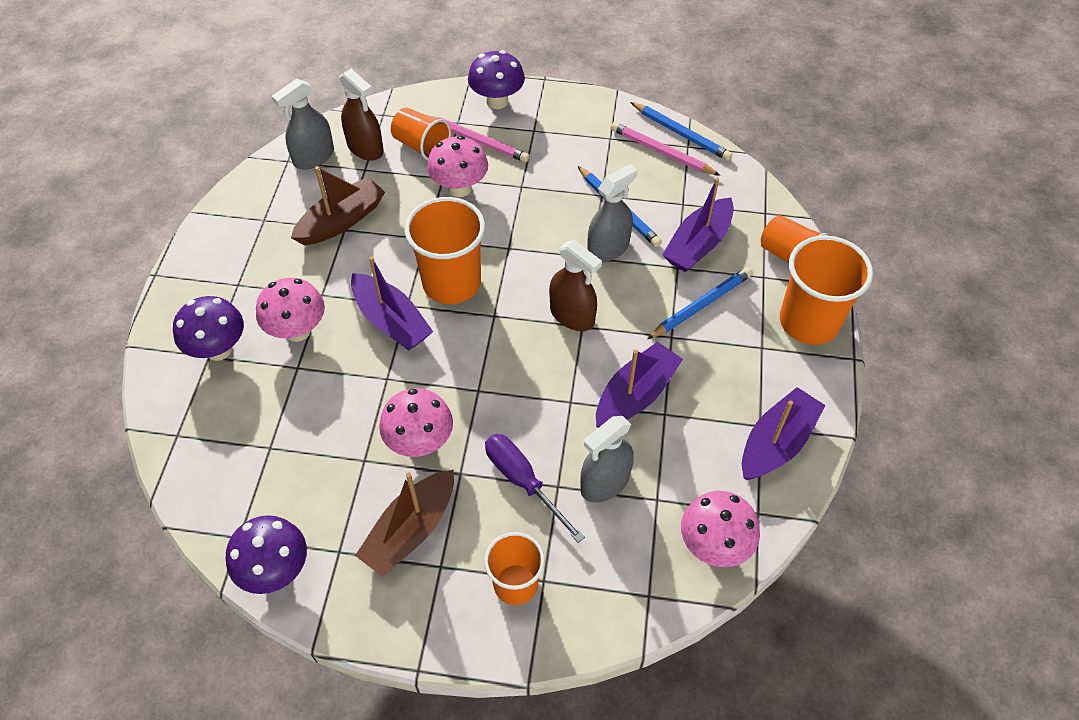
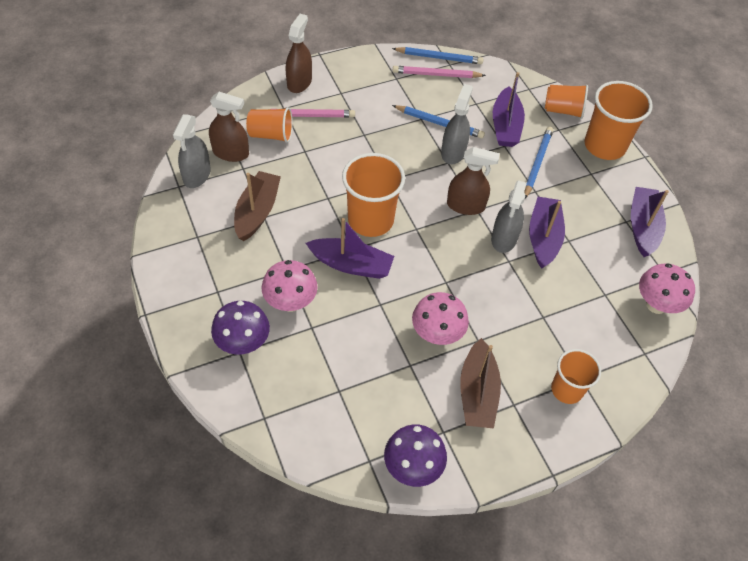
camera: 35 degrees left, 0 degrees up
(459, 188) = (323, 153): pink mushroom -> none
(497, 101) = (299, 82): purple mushroom -> brown spray bottle
(523, 481) = (520, 325): purple screwdriver -> none
(605, 482) = (568, 300): grey spray bottle -> grey spray bottle (504, 238)

